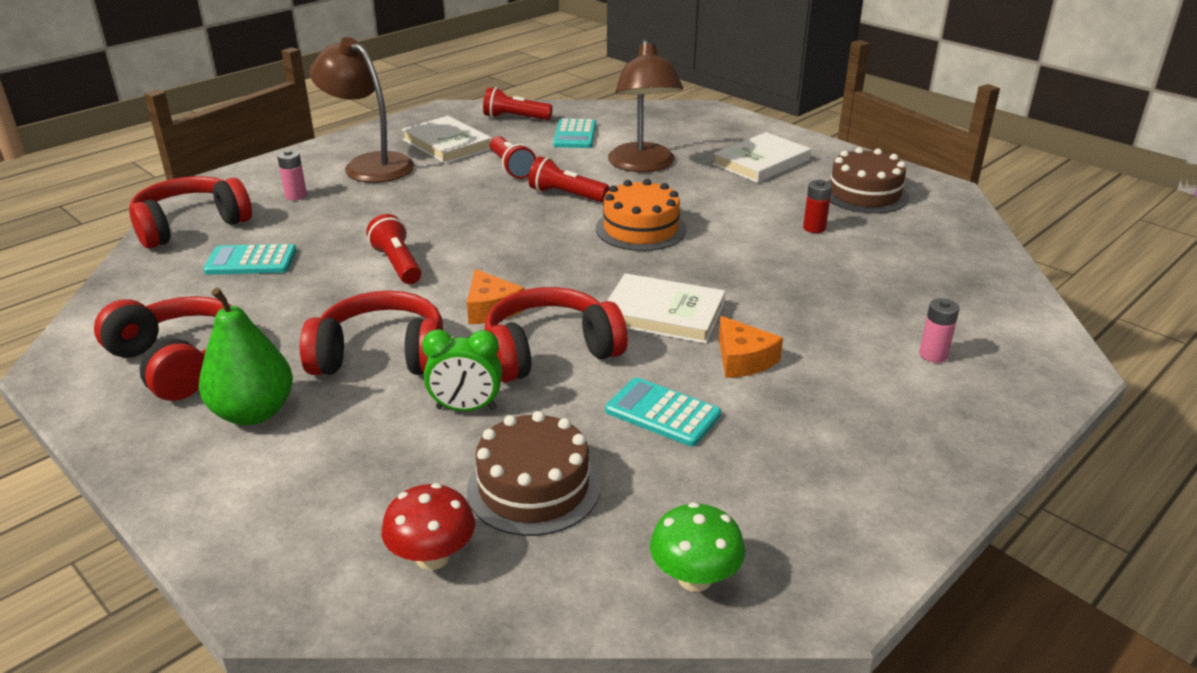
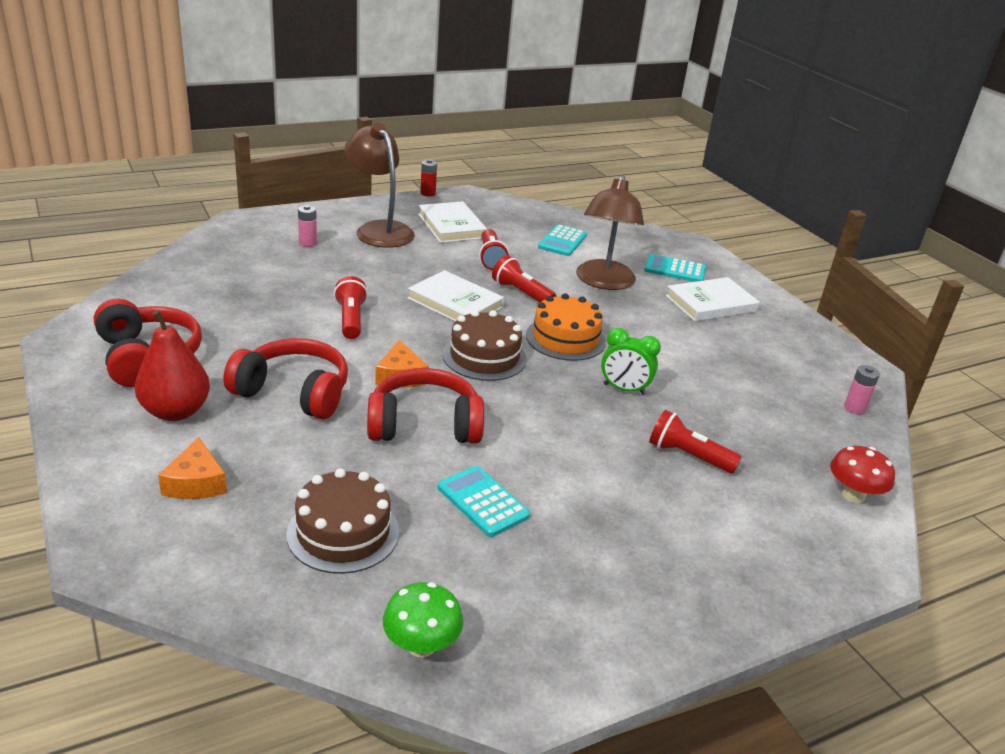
camera: 15 degrees right, 0 degrees up
(191, 226) = (217, 249): red headphones -> none
(251, 261) = (243, 289): turquoise calculator -> turquoise calculator (674, 270)
(253, 413) = (176, 411): green pear -> red pear
(432, 557) = (235, 563): red mushroom -> red mushroom (853, 495)
(466, 408) = (331, 453): green clock -> green clock (624, 389)
(515, 118) = (521, 215): red flashlight -> red flashlight (688, 456)
(663, 314) = (537, 417): white book -> white book (455, 303)
(743, 359) = (579, 475): orange cheese -> orange cheese (196, 482)
(814, 228) = (719, 375): red battery -> red battery (428, 193)
(864, 194) = (787, 355): brown cake -> brown cake (484, 357)
(933, 355) = (751, 519): pink battery -> pink battery (854, 408)

